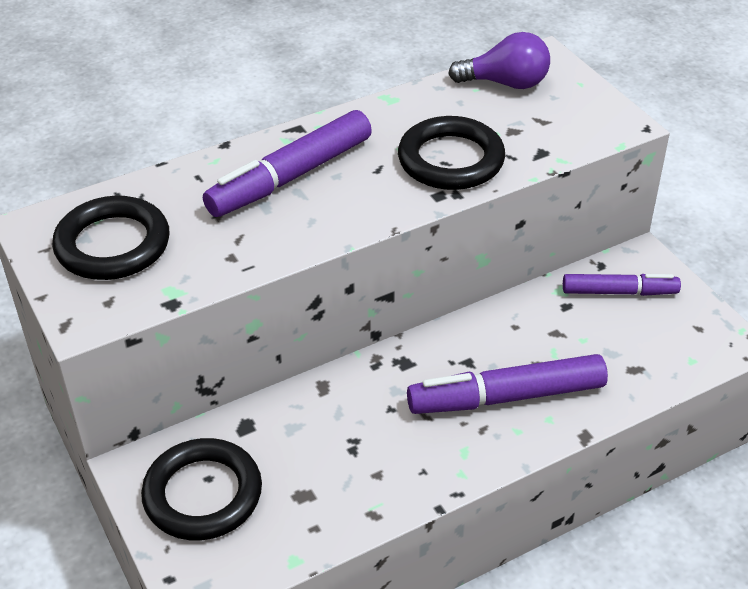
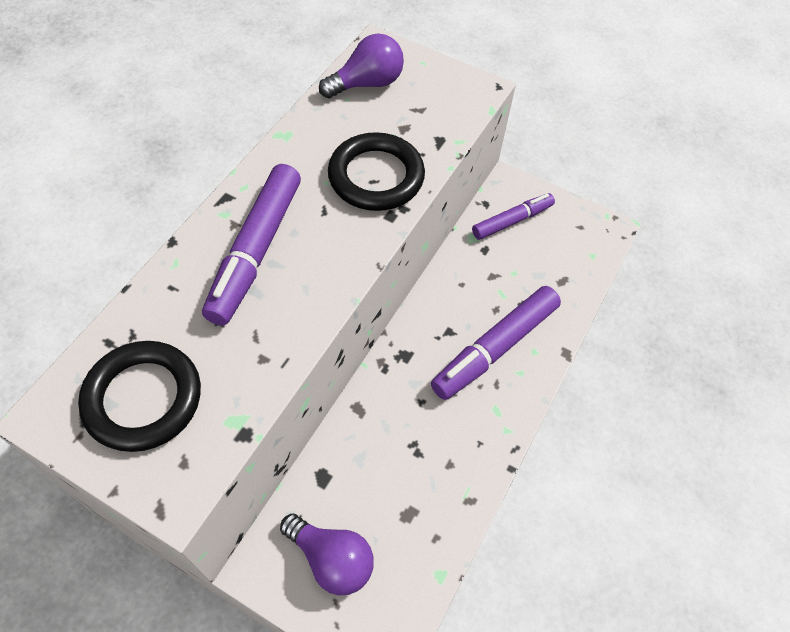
camera: 35 degrees left, 15 degrees up
(203, 494) = (331, 559): black ring -> purple light bulb

